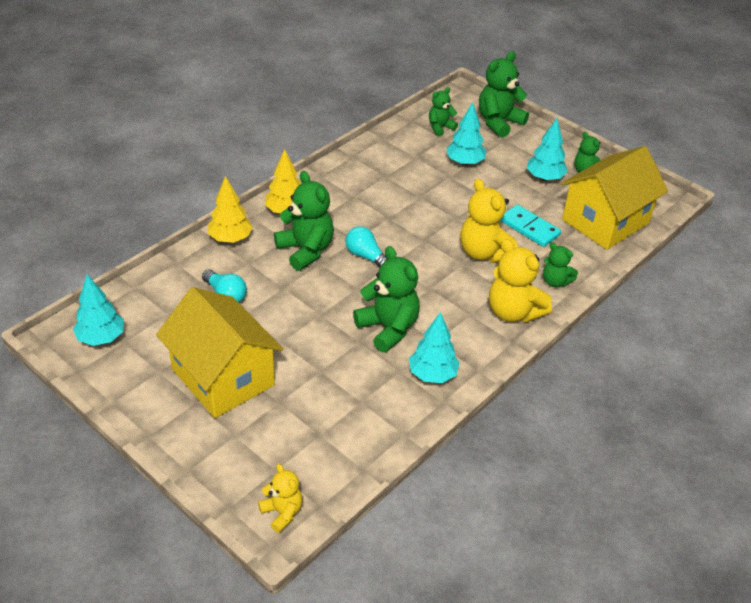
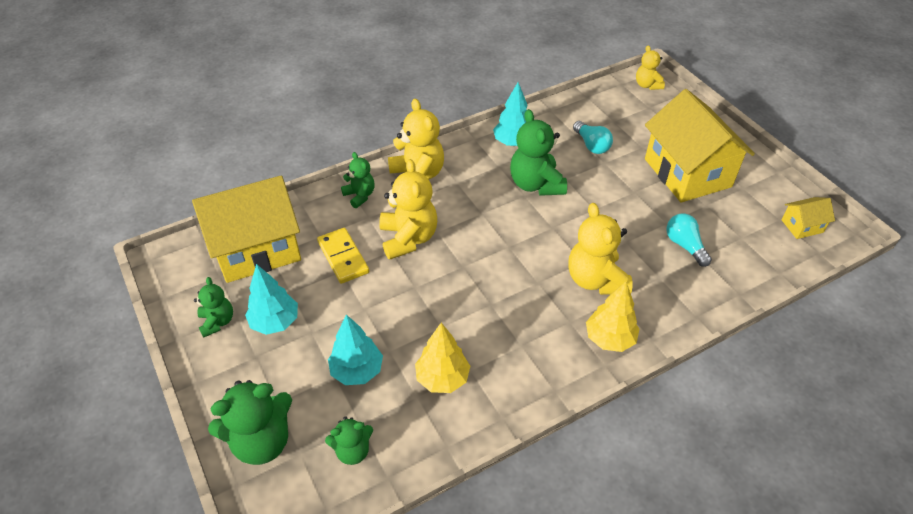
camera: 160 degrees left, 5 degrees up
(101, 338) = (802, 226): turquoise tree -> yellow house
(230, 238) = (679, 313): yellow tree -> yellow tree (442, 378)
(306, 250) = (595, 280): green teddy bear -> yellow teddy bear
(366, 256) = (533, 259): turquoise light bulb -> turquoise light bulb (591, 145)
(529, 228) = (343, 257): turquoise domino -> yellow domino

